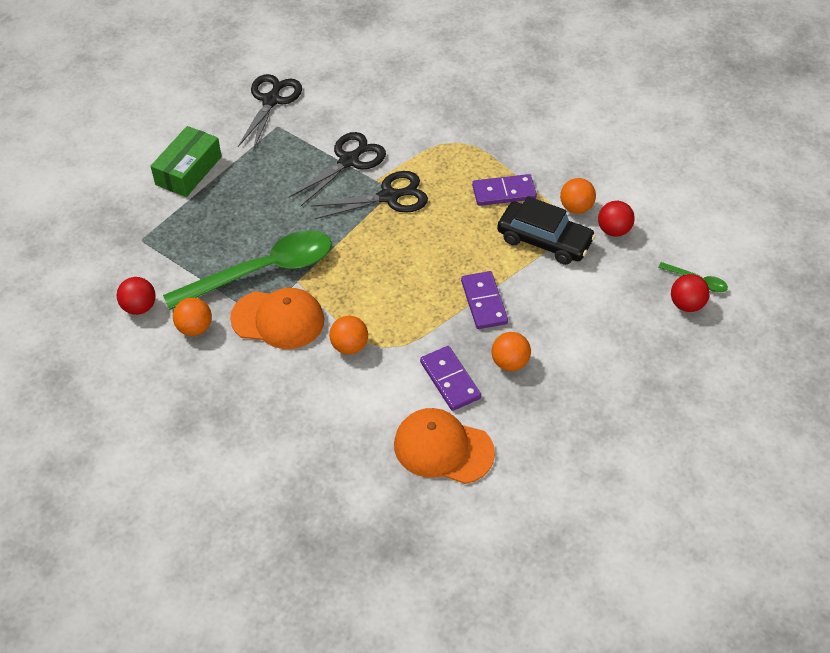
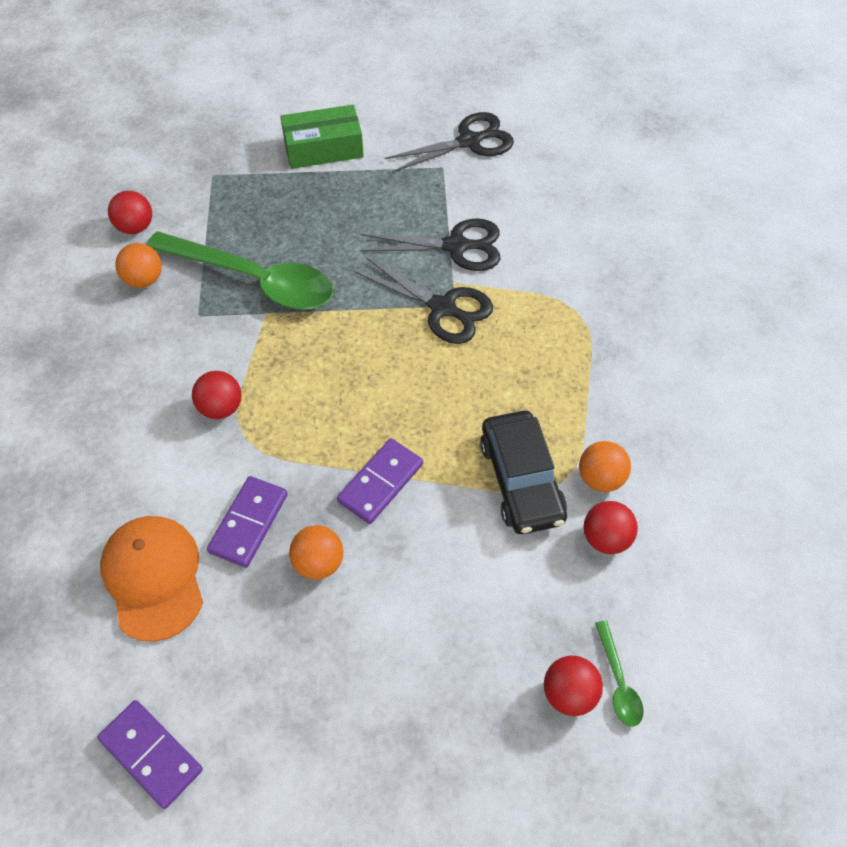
camera: 50 degrees right, 5 degrees up
(278, 319) = (206, 331): orange cap -> none
(349, 346) = (221, 408): orange ball -> red ball
(504, 192) = (551, 397): purple domino -> purple domino (151, 754)

